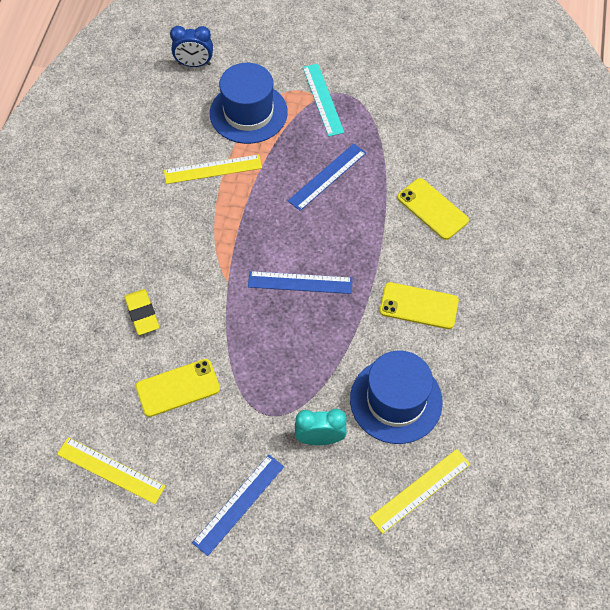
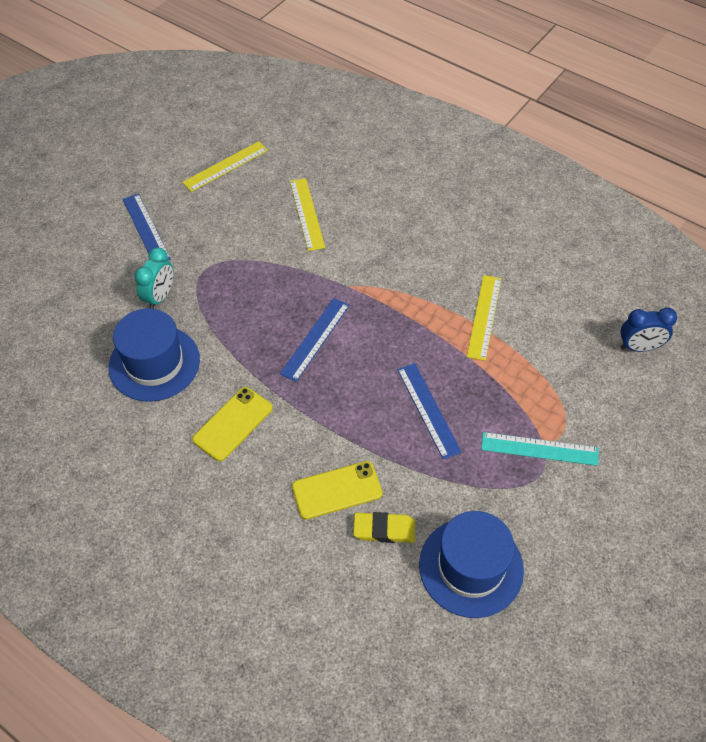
camera: 115 degrees right, 5 degrees down
(142, 314) = (349, 220): yellow eraser -> yellow eraser (384, 530)
(178, 388) = (266, 222): yellow phone -> none
(194, 64) = (639, 347): blue clock -> blue clock turned 120 degrees counterclockwise
(248, 113) = (548, 371): blue hat -> blue hat (471, 567)
(420, 490) = (68, 346): yellow ruler -> yellow ruler (307, 214)

